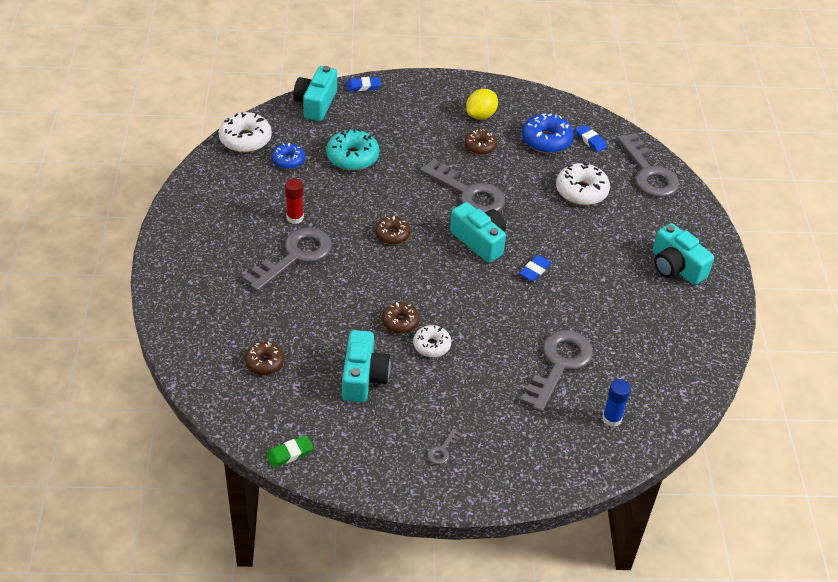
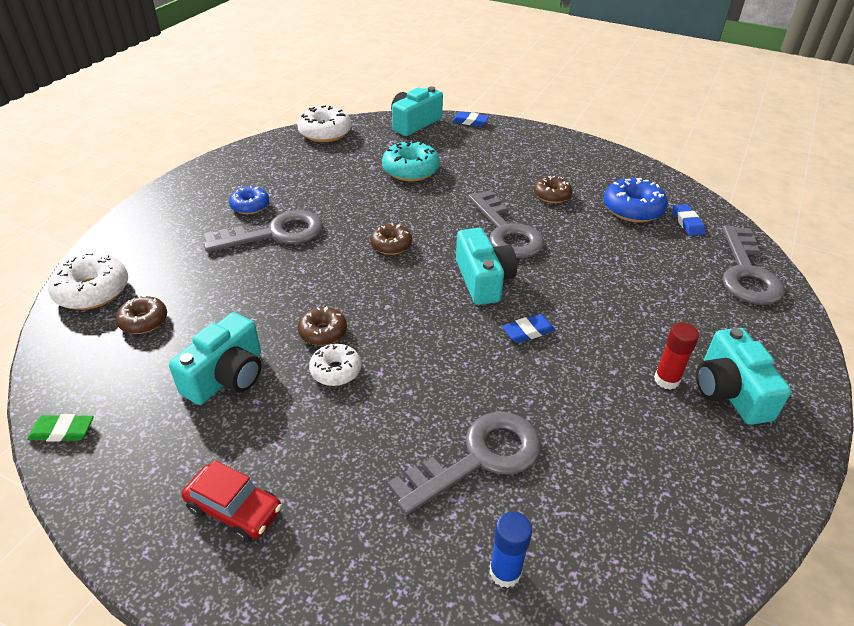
camera: 30 degrees right, 5 degrees down
(288, 160) = (347, 157): blue donut -> blue donut (250, 206)
(295, 218) = (308, 202): red glue stick -> red glue stick (666, 380)
(442, 450) = (235, 509): grey key -> red car
(481, 115) = (572, 170): yellow lemon -> none
(581, 191) = (645, 267): white donut -> white donut (92, 291)

